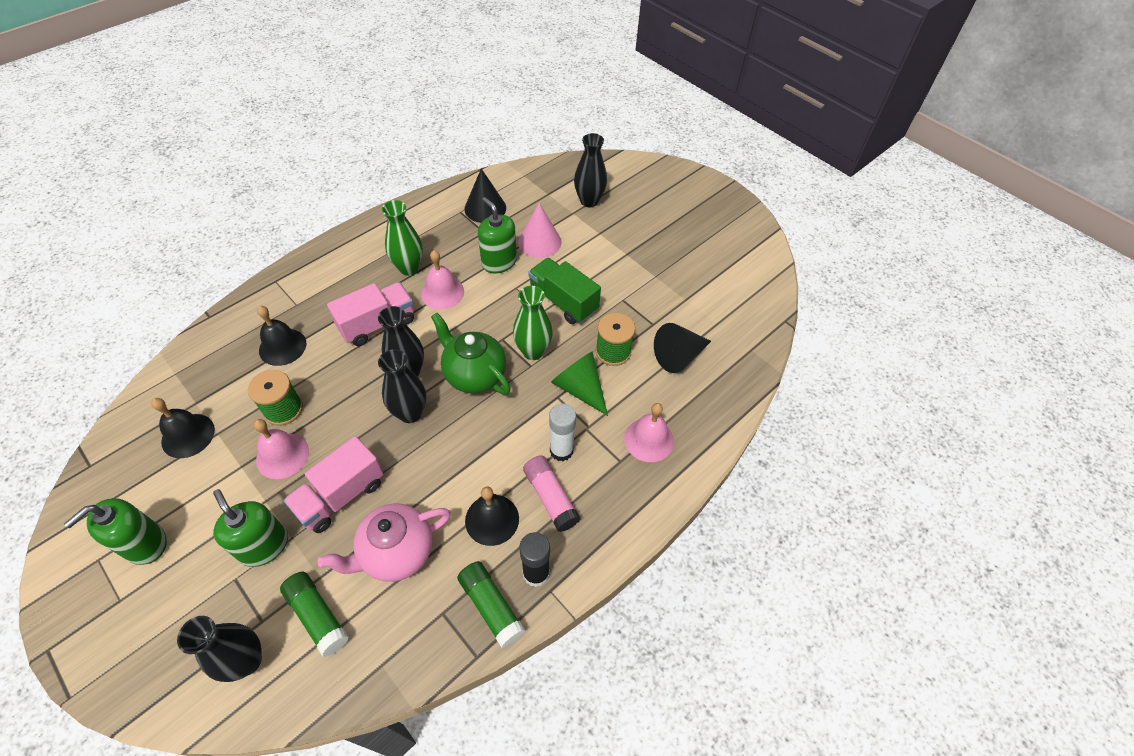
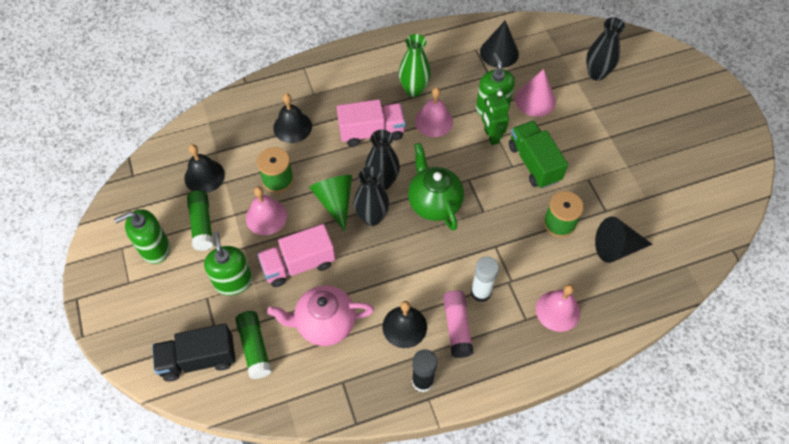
camera: 25 degrees right, 5 degrees up
(247, 661) = (198, 359): black vase -> black truck
(491, 606) = (379, 392): green glue stick -> green glue stick (202, 224)
(509, 289) = (491, 136): none -> green robot
(533, 351) = (490, 199): green vase -> none
(579, 388) = (517, 245): green cone -> green cone (335, 201)

